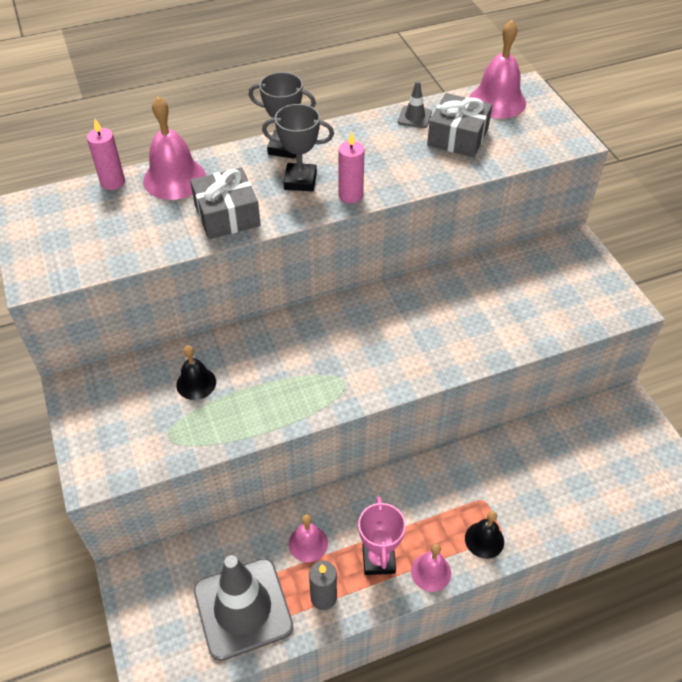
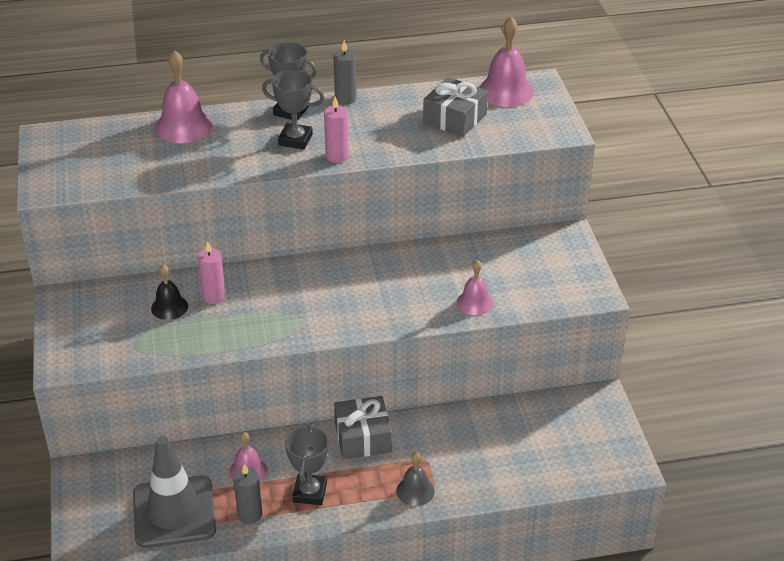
camera: 10 degrees right, 10 degrees down
(113, 182) = (128, 123): pink candle -> pink candle (214, 296)
(227, 215) = (221, 160): grey gift -> grey gift (362, 437)
(338, 127) = (345, 98): none -> grey candle
(378, 559) = (310, 492): pink trophy -> grey trophy
(414, 117) = (420, 97): grey traffic cone -> none
(431, 572) = (355, 509): pink bell -> pink bell (474, 302)
(484, 540) = (415, 491): black bell -> grey bell

